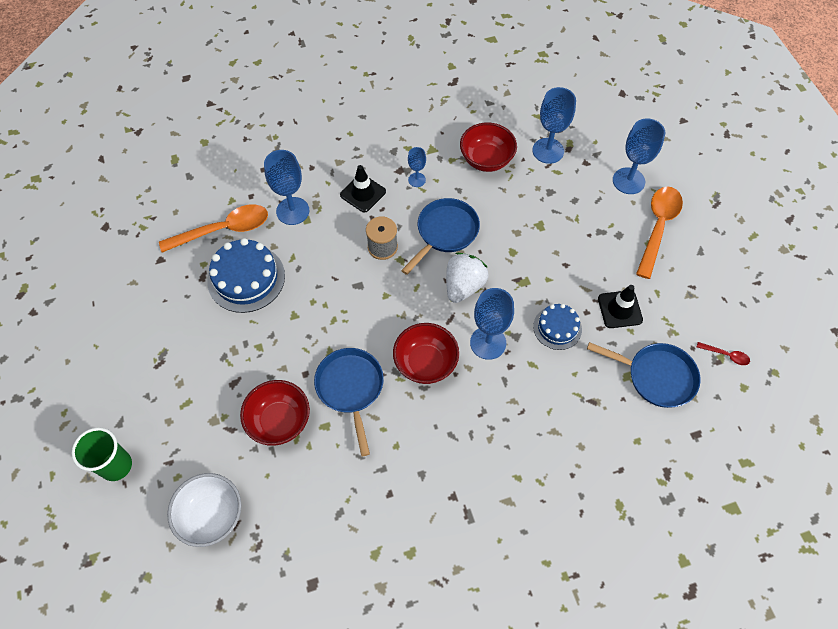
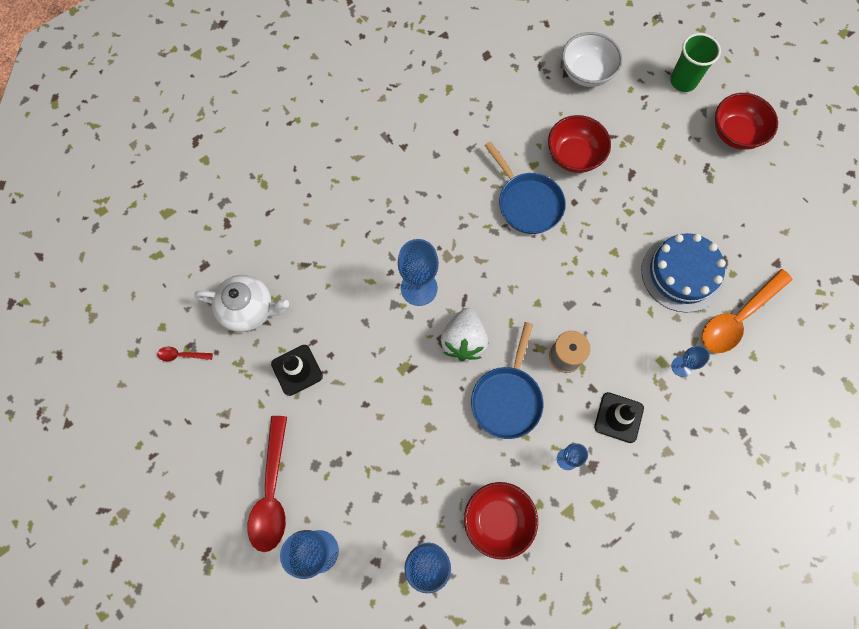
camera: 160 degrees right, 10 degrees up
(292, 211) = (681, 366): blue goblet -> blue goblet, size x0.55
(425, 363) = (470, 248): red bowl -> red bowl (735, 133)
(557, 327) = (356, 327): blue cake -> none
(656, 376) = (248, 309): blue pan -> white teapot
(658, 227) = (272, 492): orange spoon -> red spoon

